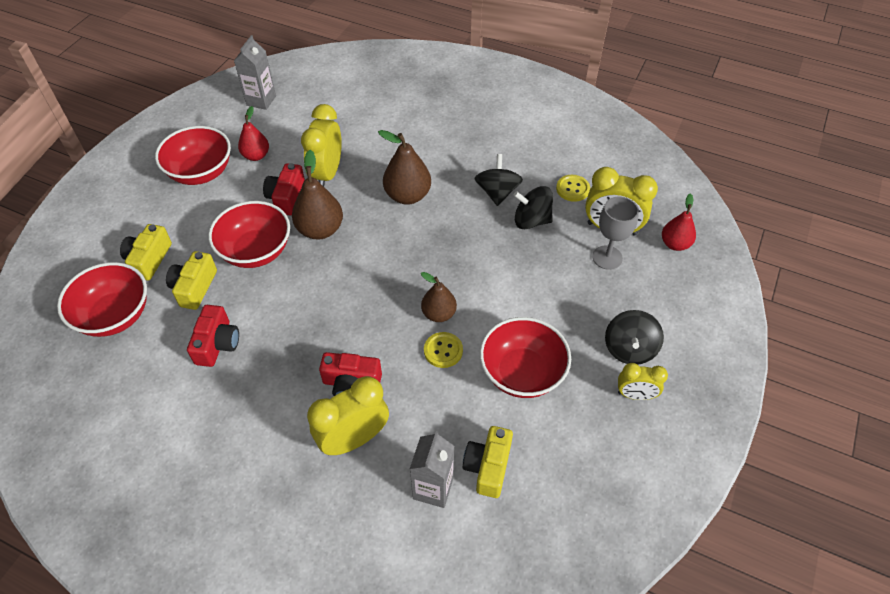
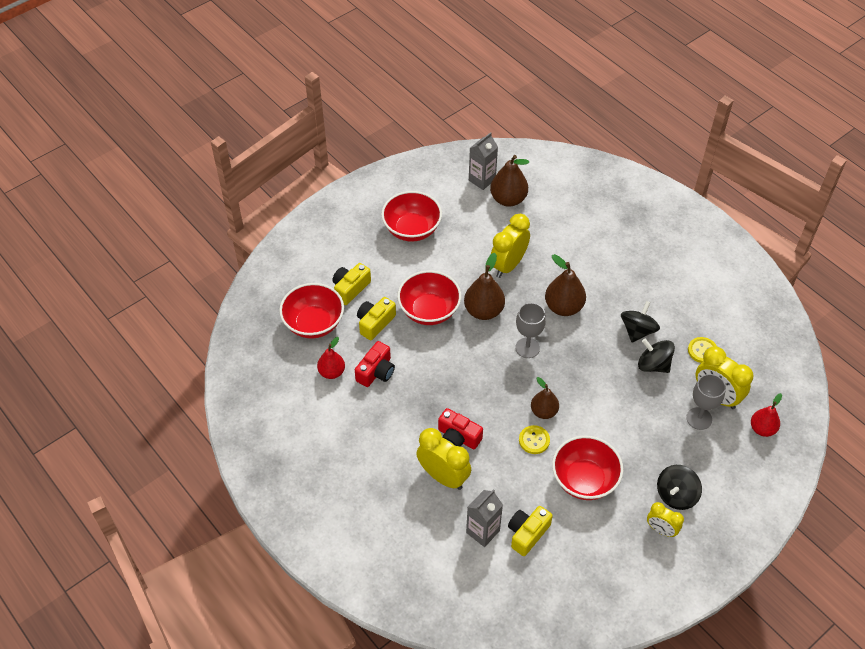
camera: 25 degrees right, 0 degrees up
(256, 156) = (459, 229): red pear -> red pear (332, 372)
(286, 197) = (468, 274): red camera -> none
(298, 110) = (508, 199): none -> brown pear
(354, 439) = (443, 476): yellow clock -> yellow clock turned 45 degrees clockwise
(387, 251) = (527, 348): none -> grey goblet

